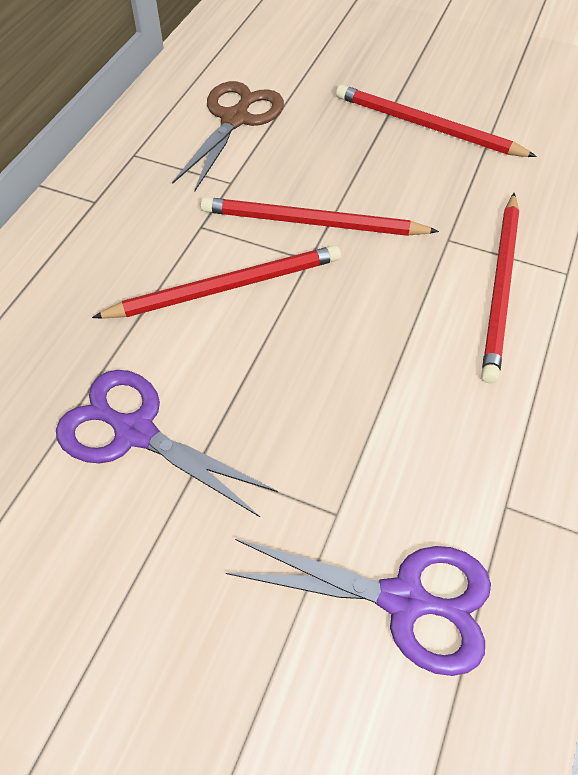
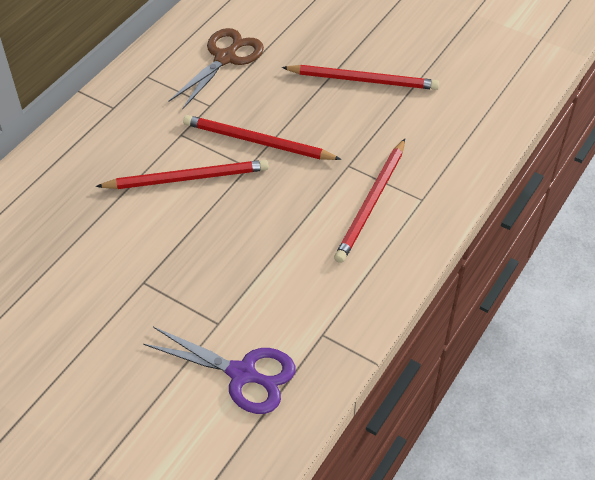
camera: 10 degrees right, 5 degrees down
(135, 432) = (108, 260): purple scissors -> none
(426, 126) = (363, 80): red pencil -> red pencil turned 150 degrees clockwise

